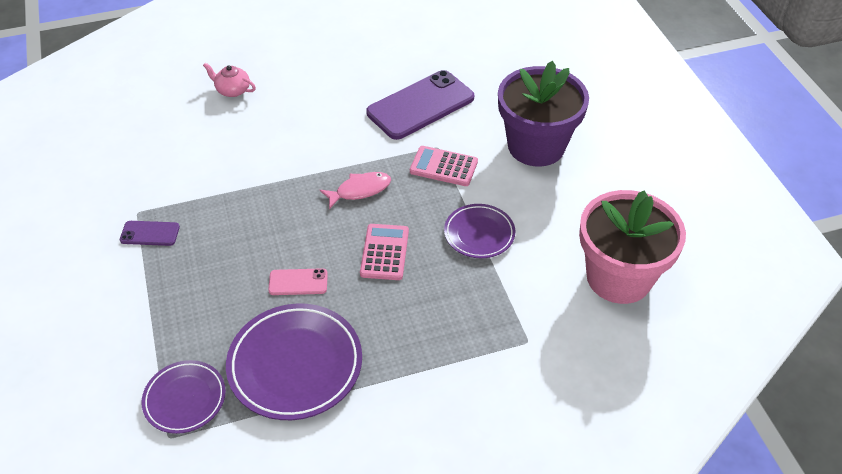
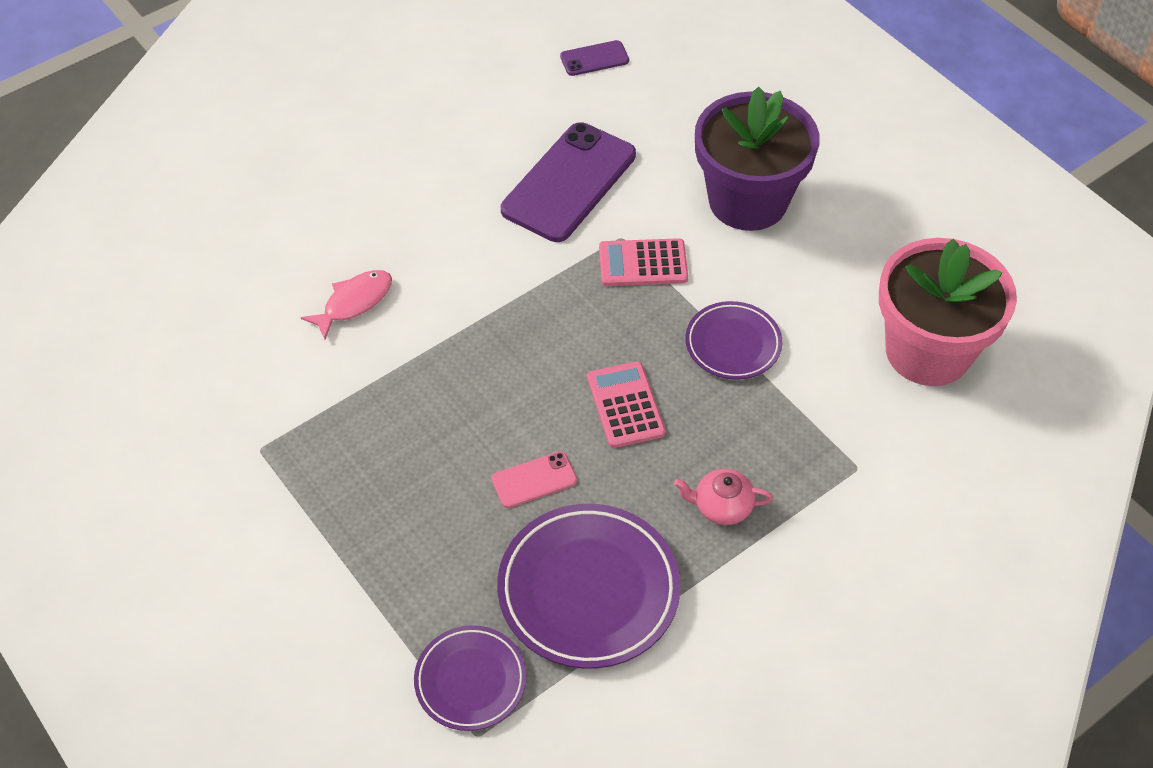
camera: 20 degrees left, 5 degrees up
(150, 234) = (295, 474): purple phone -> purple phone (594, 59)
(232, 90) = (294, 230): pink teapot -> pink teapot (721, 506)
(360, 190) = (549, 328): pink fish -> pink fish (354, 302)

